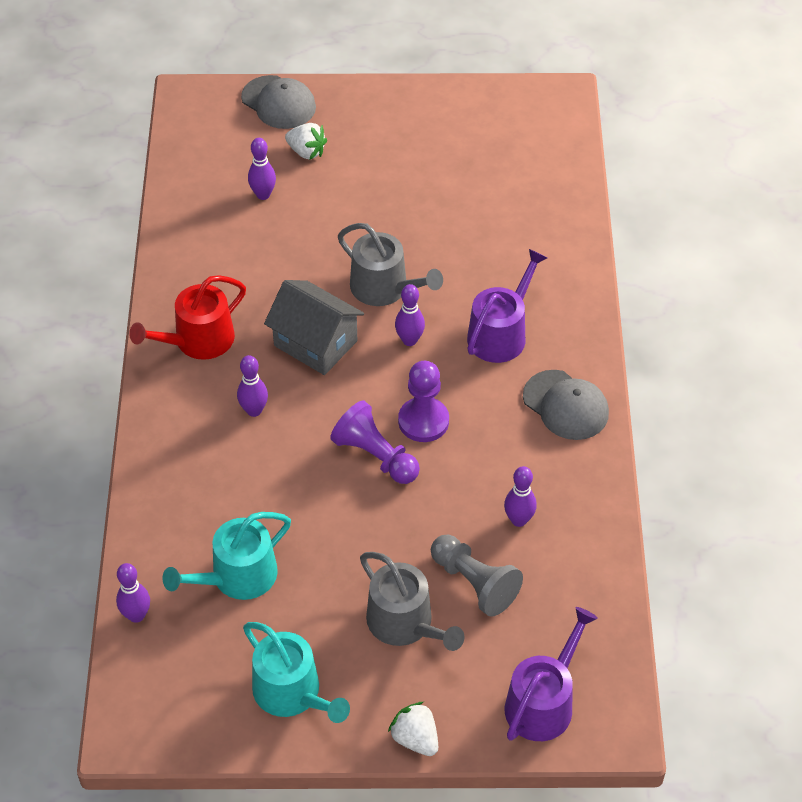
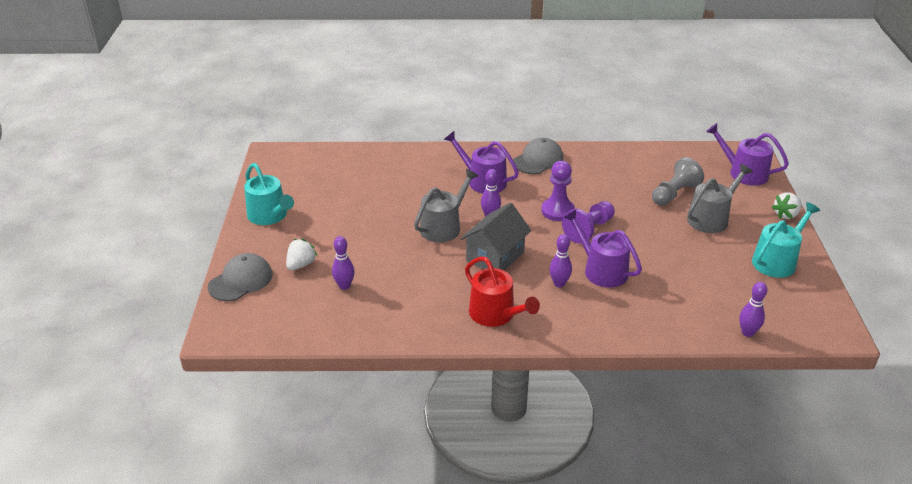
camera: 90 degrees left, 15 degrees down
(237, 577) = (700, 286): turquoise watering can -> turquoise watering can (270, 216)
(281, 461) = (601, 270): none -> purple watering can
(518, 520) = (625, 178): purple bowling pin -> none

